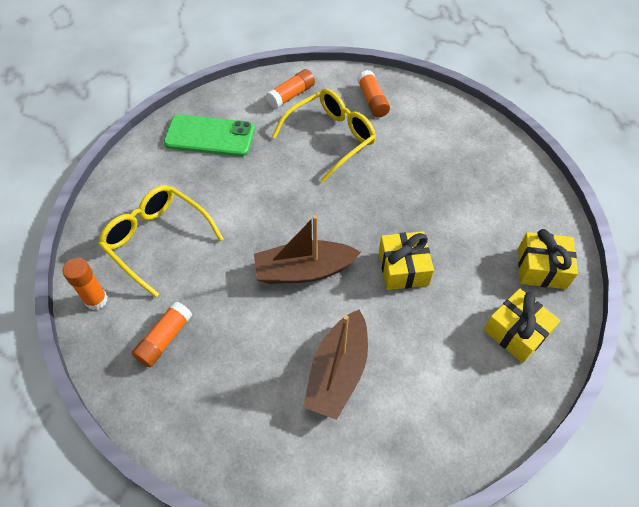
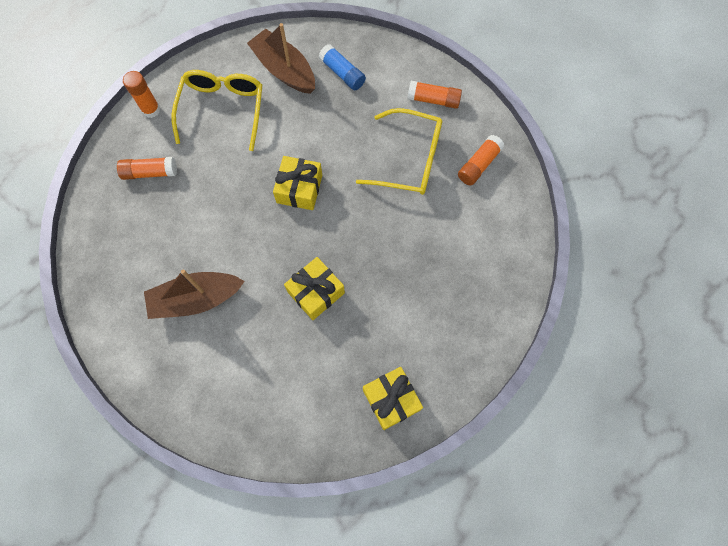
camera: 55 degrees right, 15 degrees up
(210, 136) = (342, 73): green phone -> blue glue stick
(304, 270) = (264, 223): brown boat -> brown boat (284, 70)
(516, 332) = (313, 409): yellow gift -> yellow gift (299, 189)

